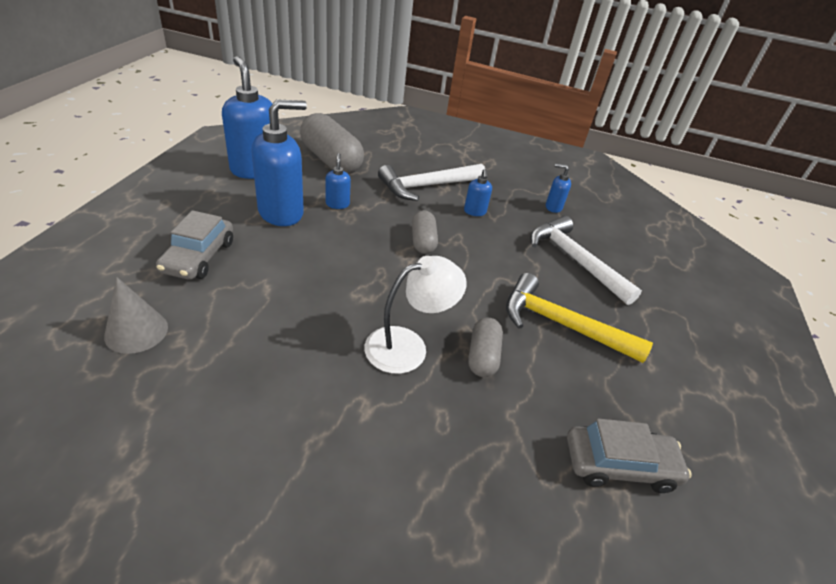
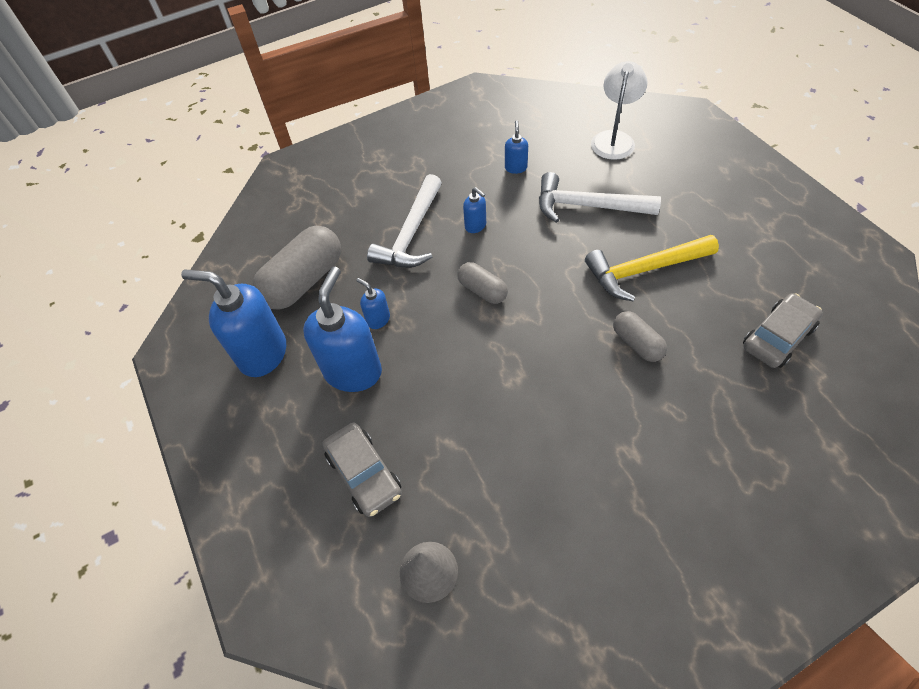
camera: 35 degrees left, 15 degrees up
(331, 160) = (304, 281): grey capsule -> grey capsule turned 60 degrees counterclockwise
(408, 346) = (591, 384): white lamp -> white lamp (614, 139)
(553, 207) = (515, 168): blue soap dispenser -> blue soap dispenser turned 120 degrees clockwise

